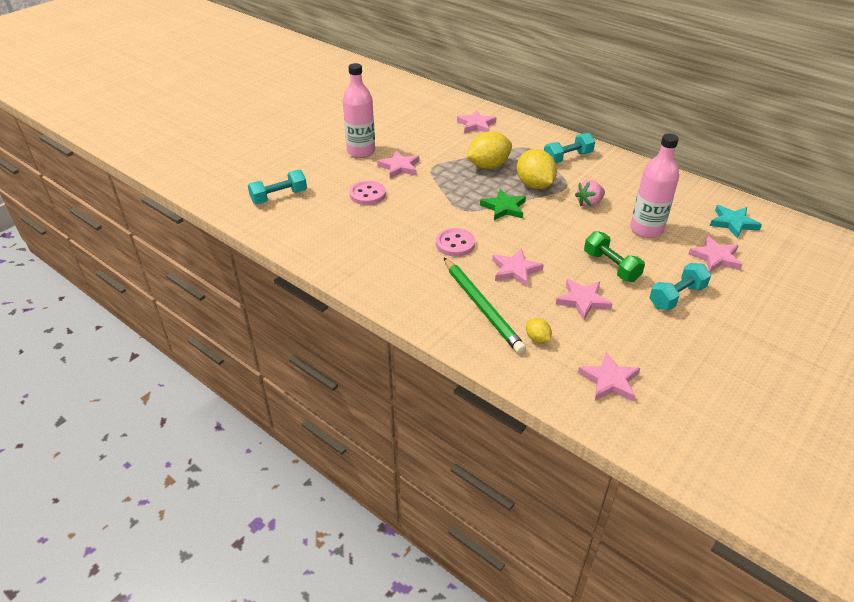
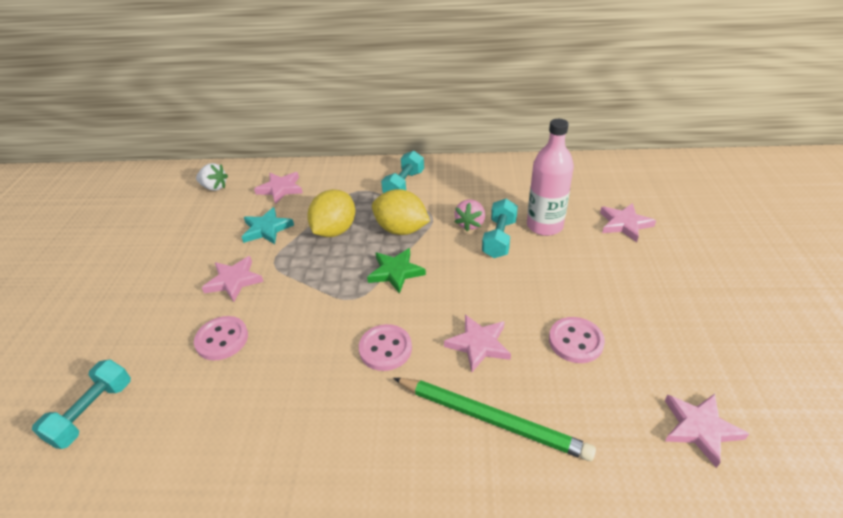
camera: 35 degrees left, 0 degrees up
(361, 151) = (167, 283): pink bottle -> none
(434, 106) = (214, 187): none -> white strawberry
(537, 338) = (585, 423): yellow lemon -> none
(582, 300) = (575, 341): pink star -> pink button
(611, 266) = (558, 284): green dumbbell -> none
(677, 296) = (642, 284): turquoise dumbbell -> turquoise dumbbell (499, 238)
(733, 223) = (599, 183): turquoise star -> turquoise star (266, 229)

